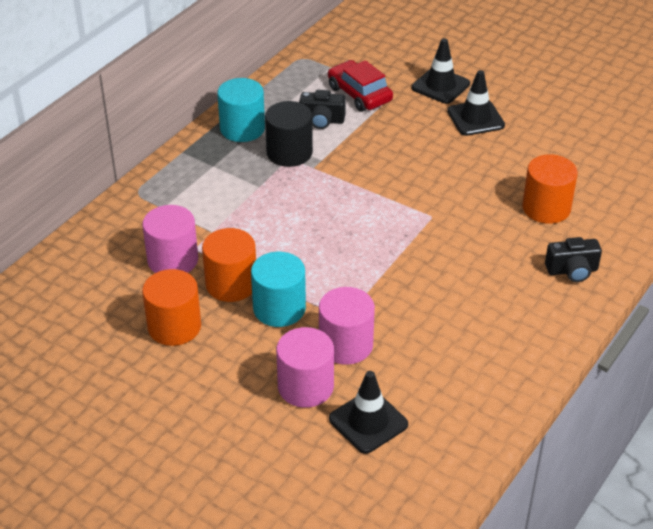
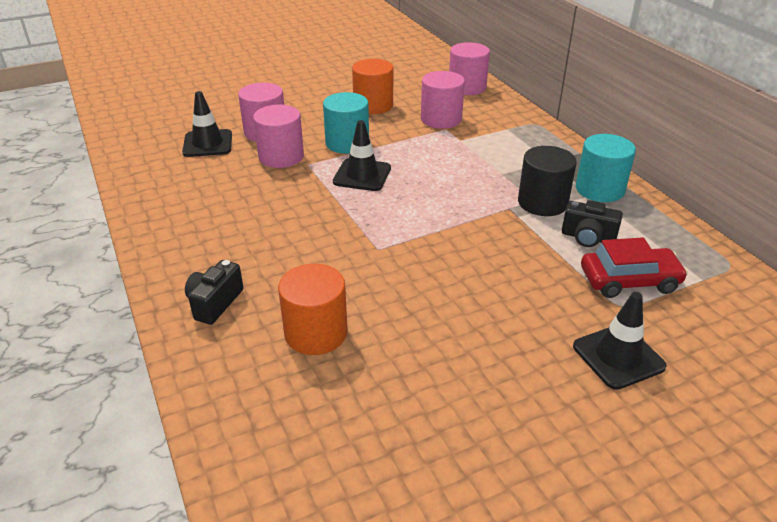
camera: 120 degrees right, 5 degrees down
(71, 268) = (467, 87): none -> pink cylinder
(231, 284) = (392, 133): orange cylinder -> none
(322, 120) = (588, 237): black camera -> black camera turned 105 degrees counterclockwise
(475, 118) = (525, 356): black traffic cone -> black traffic cone (362, 175)

